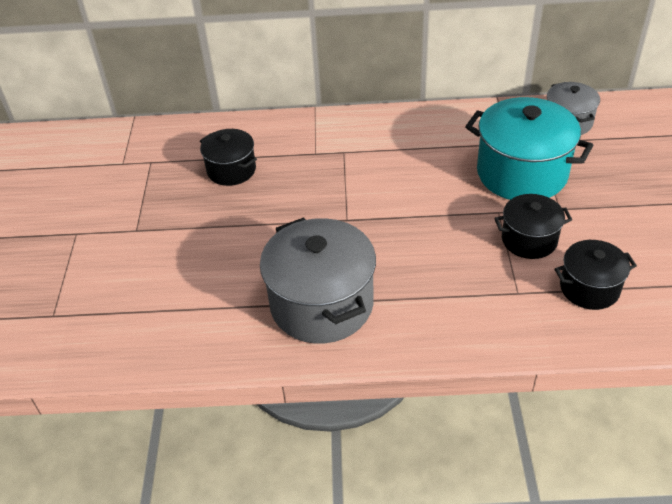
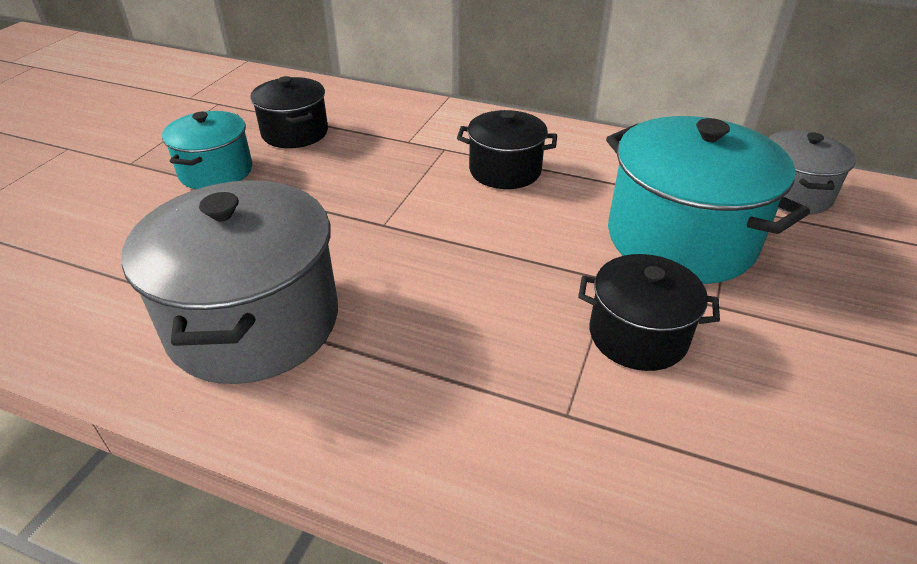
camera: 20 degrees right, 5 degrees down
(204, 217) = (216, 171): none -> turquoise pot
(589, 288) = (707, 454): black pot -> black pot (505, 171)

